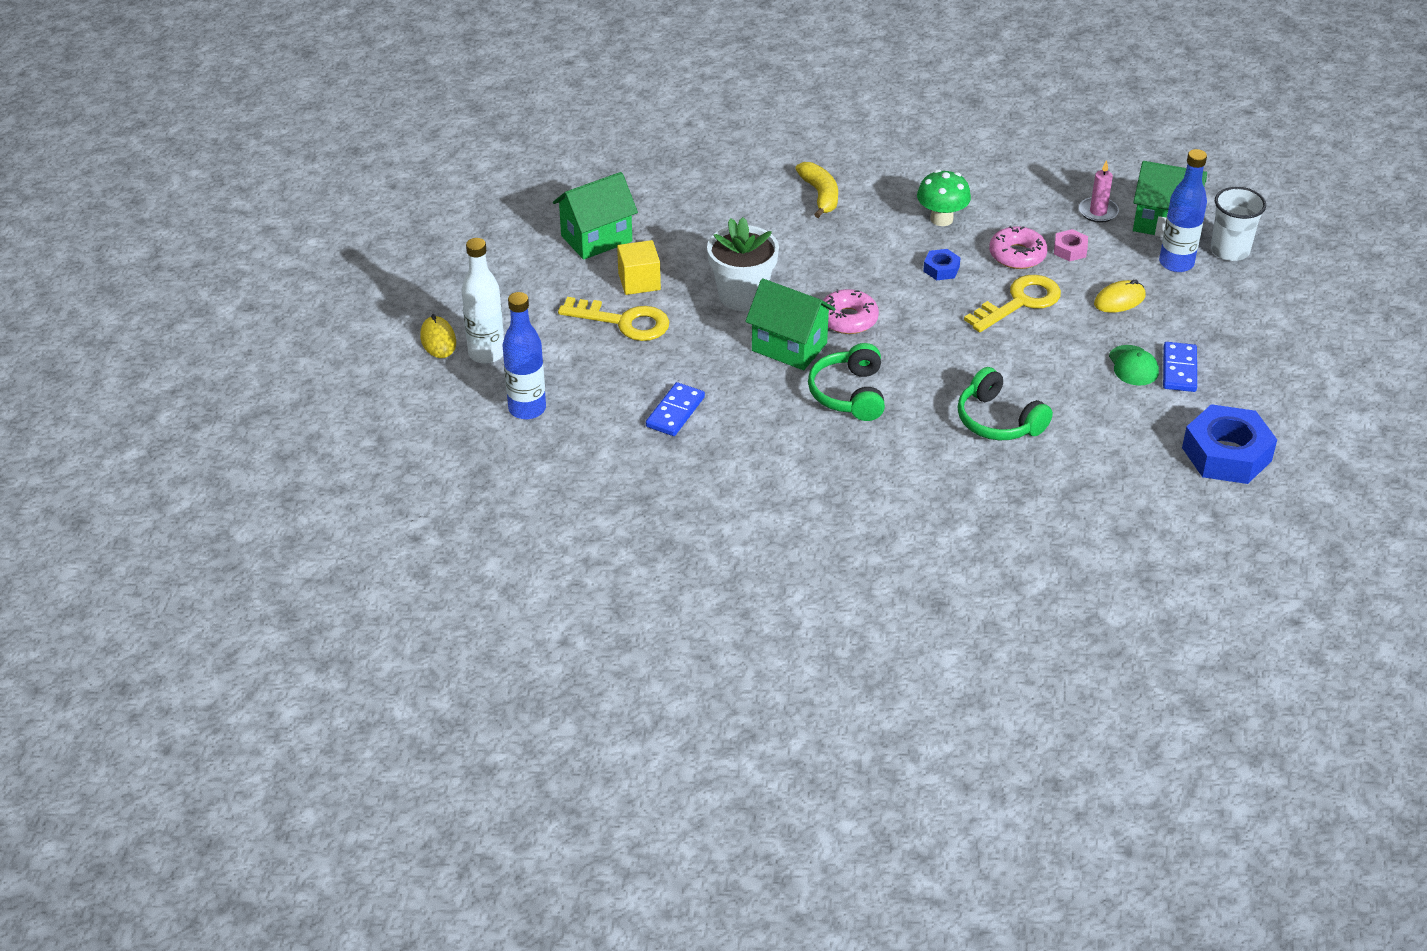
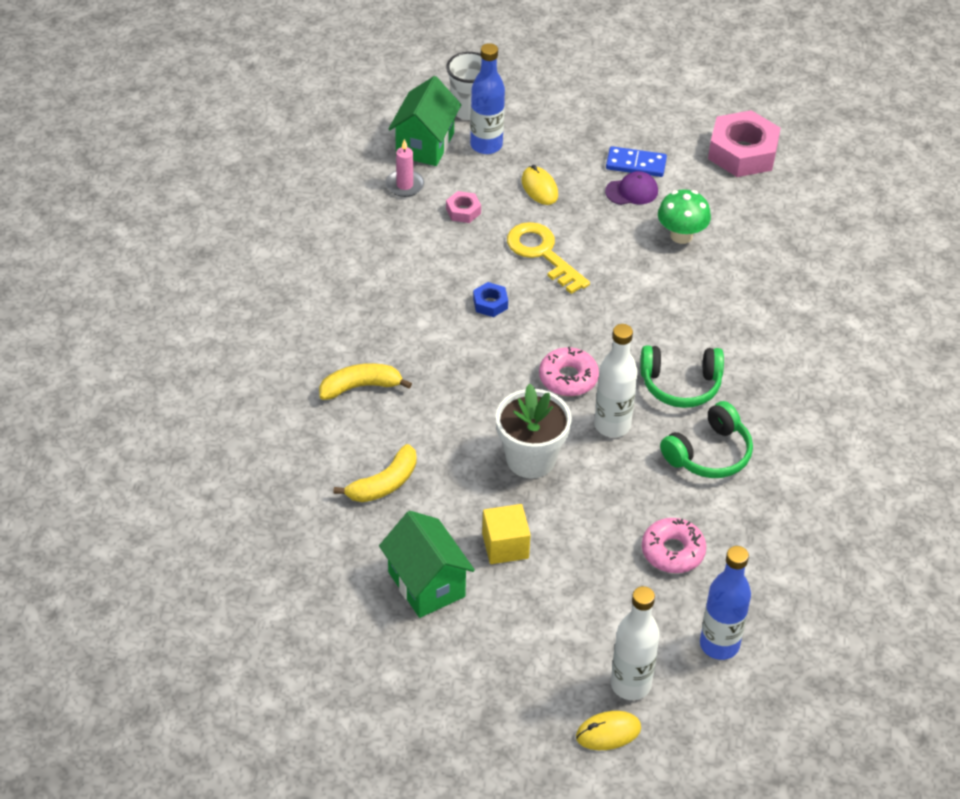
camera: 90 degrees left, 5 degrees up
(623, 322) = (574, 560): yellow key -> none
(675, 412) = (715, 519): blue domino -> none
(707, 212) = (384, 484): none -> yellow banana
(789, 347) = (612, 425): green house -> white bottle
(941, 219) = (408, 296): green mushroom -> green mushroom (681, 235)
(998, 420) = (711, 285): green headphones -> green headphones (709, 453)
(1017, 255) = (470, 248): pink donut -> pink donut (672, 551)
(1133, 366) = (632, 191): green cap -> purple cap
(1226, 454) = (742, 152): blue nut -> pink nut

